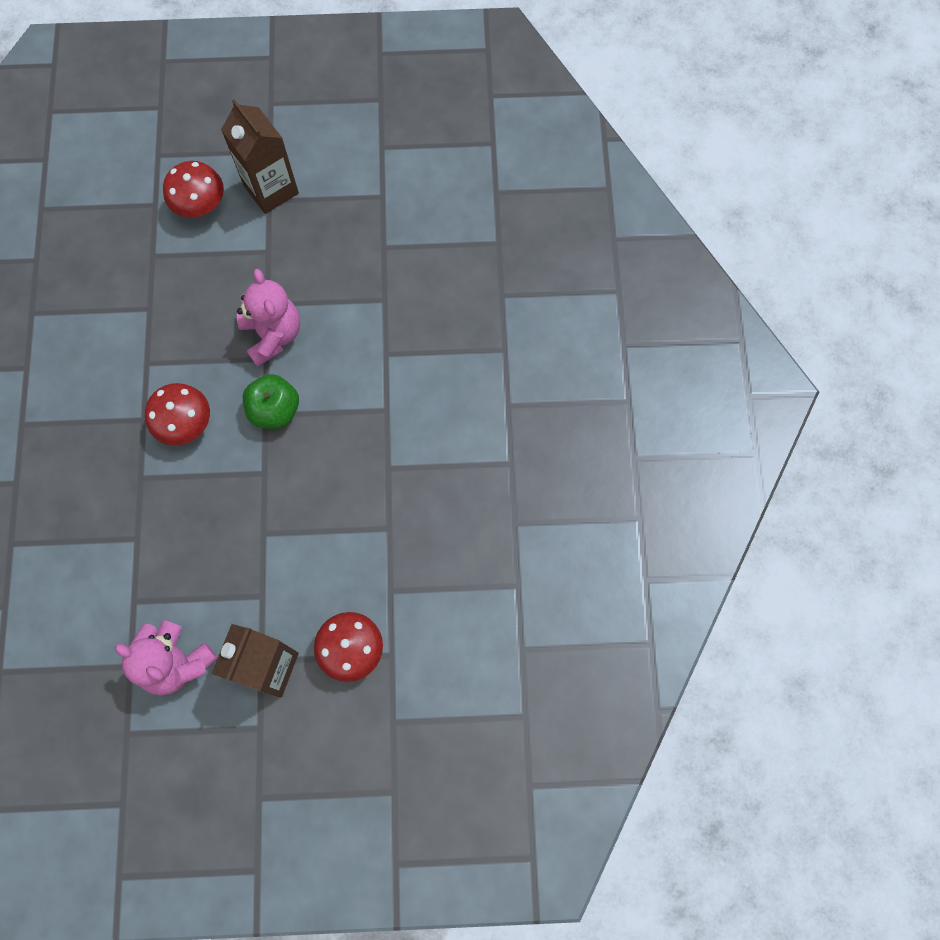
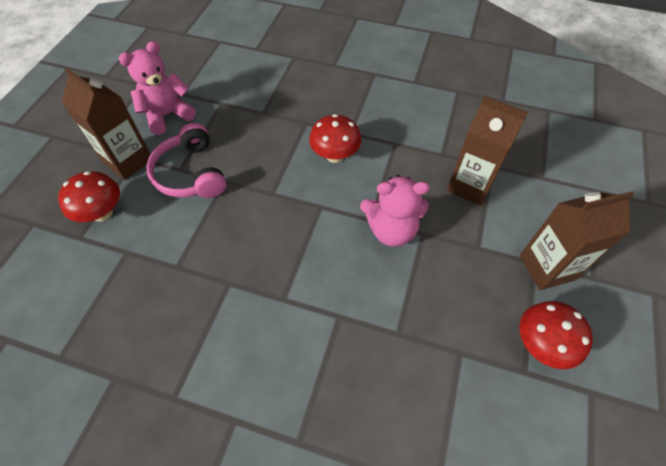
camera: 110 degrees right, 15 degrees down
(188, 272) = (470, 186): none -> brown carton
(200, 206) = (536, 208): red mushroom -> red mushroom (541, 344)
(264, 578) = (191, 173): none -> pink headphones
(275, 410) = (321, 214): green apple -> none

